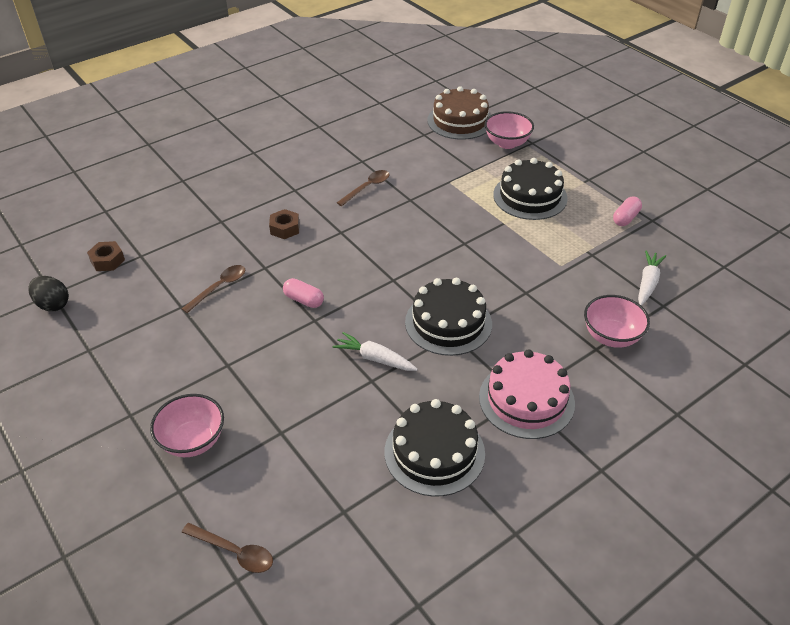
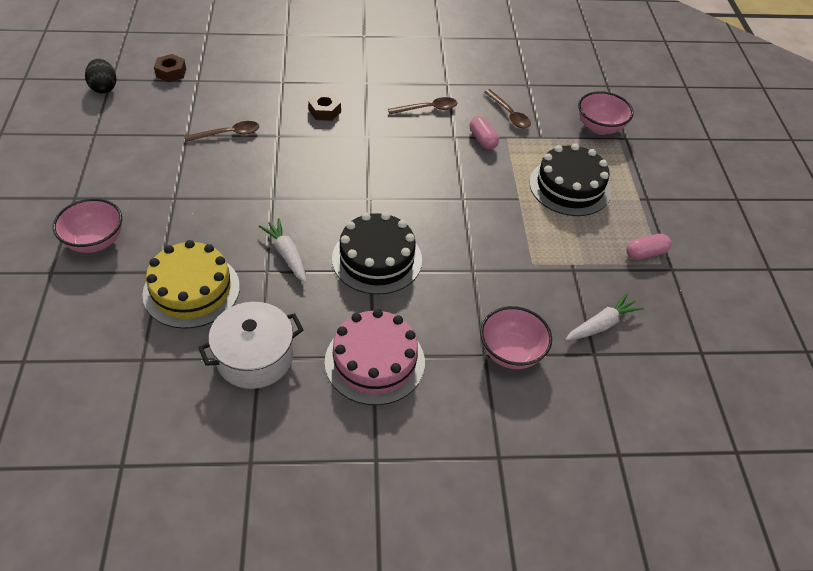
camera: 30 degrees right, 5 degrees up
(234, 552) = (41, 340): brown spoon -> brown spoon (509, 114)
(304, 300) = (280, 177): pink capsule -> pink capsule (482, 140)
(325, 431) = (191, 290): none -> yellow cake
(434, 452) = (255, 357): black cake -> white pot
(460, 121) = (575, 87): brown cake -> none

